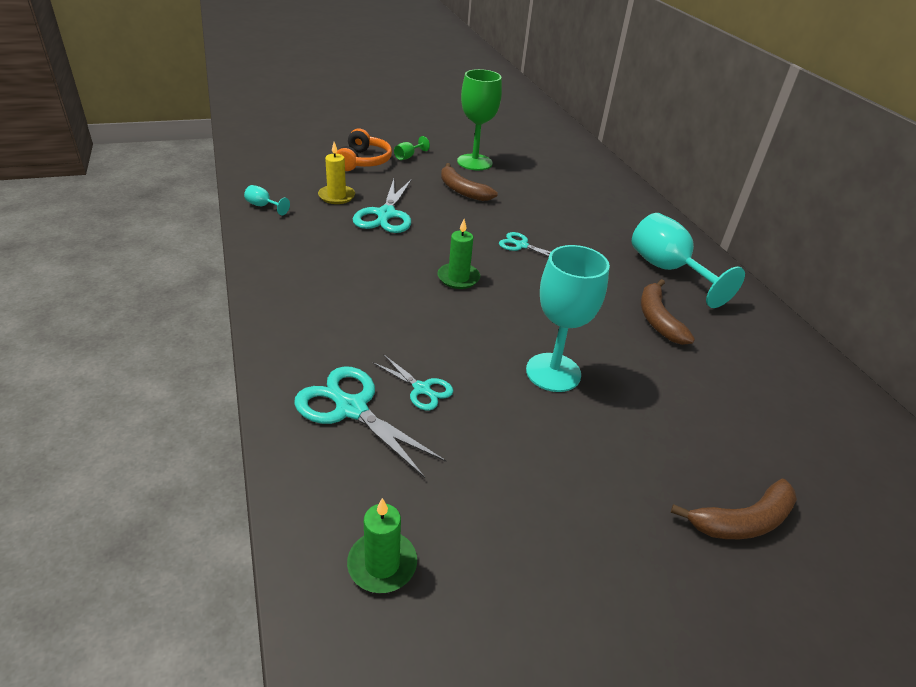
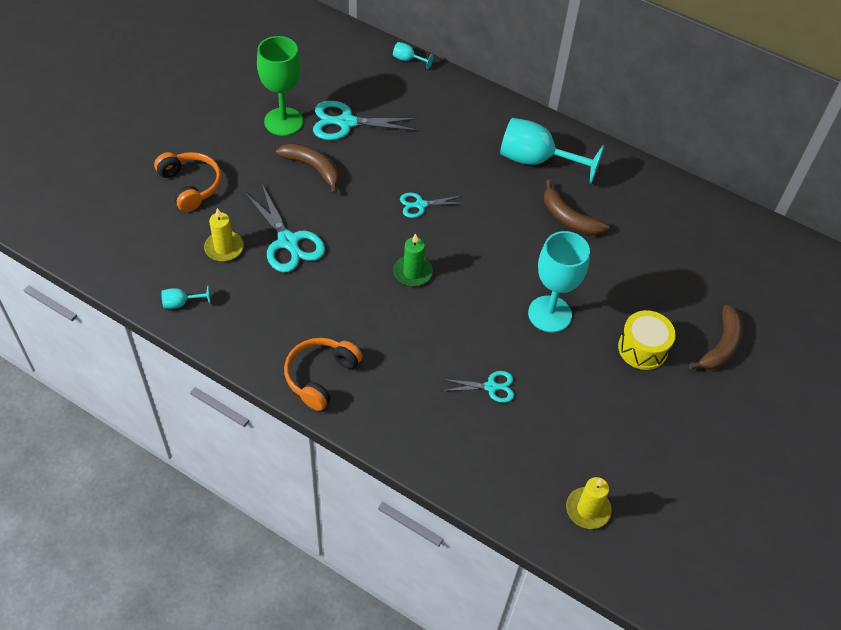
camera: 40 degrees left, 15 degrees up
(290, 294) = (320, 376): none -> orange headphones
(351, 409) = (468, 433): turquoise scissors -> turquoise scissors (346, 122)
(382, 564) = (588, 509): green candle -> yellow candle
(408, 157) = (221, 152): green goblet -> none
(462, 190) = (313, 168): brown banana -> brown banana turned 150 degrees counterclockwise
(617, 174) = (408, 60): none -> turquoise goblet
(630, 460) = (642, 348): none -> yellow drum

